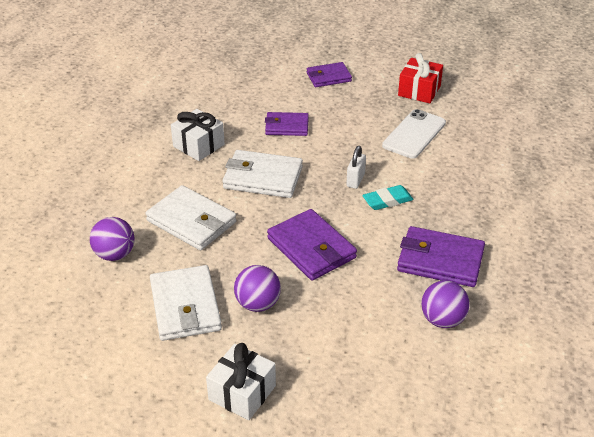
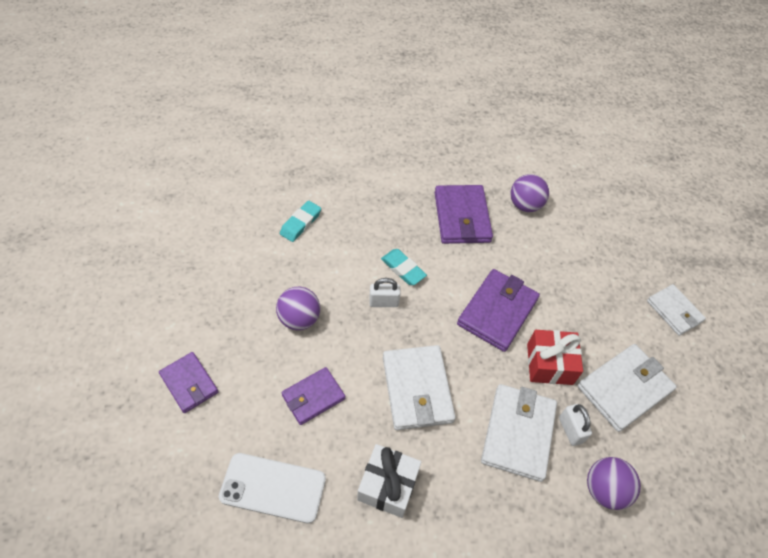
camera: 115 degrees left, 15 degrees up
(173, 253) = (570, 430): none -> white padlock
(242, 393) = (674, 311): white gift -> white wallet
(257, 304) = (585, 332): purple ball -> purple ball (299, 319)
(287, 126) = (313, 397): purple wallet -> purple wallet turned 75 degrees clockwise
(414, 134) = (286, 269): white phone -> white phone (273, 487)
(419, 91) = (198, 281): red gift -> red gift (549, 364)
(465, 151) = (300, 223): none -> turquoise eraser

